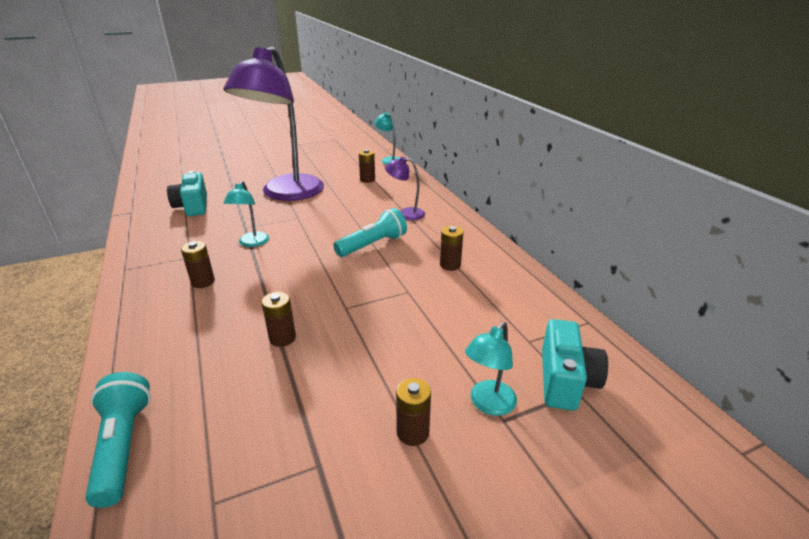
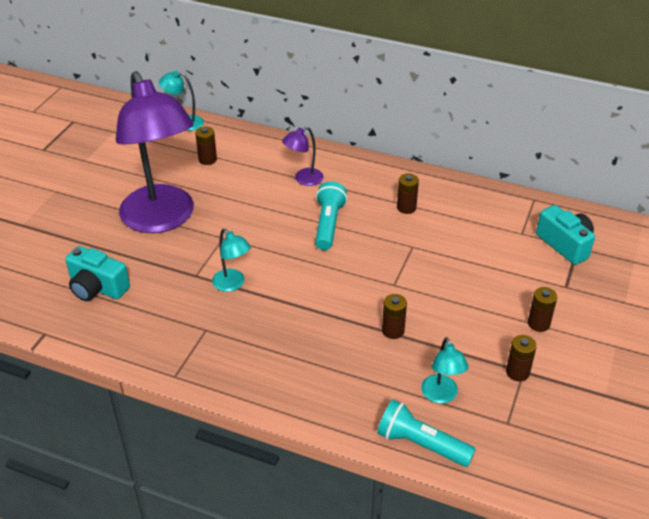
camera: 45 degrees left, 10 degrees up
(203, 282) = (262, 338): brown battery -> brown battery (517, 372)
(488, 404) = (550, 284): turquoise lamp -> turquoise lamp (441, 396)

